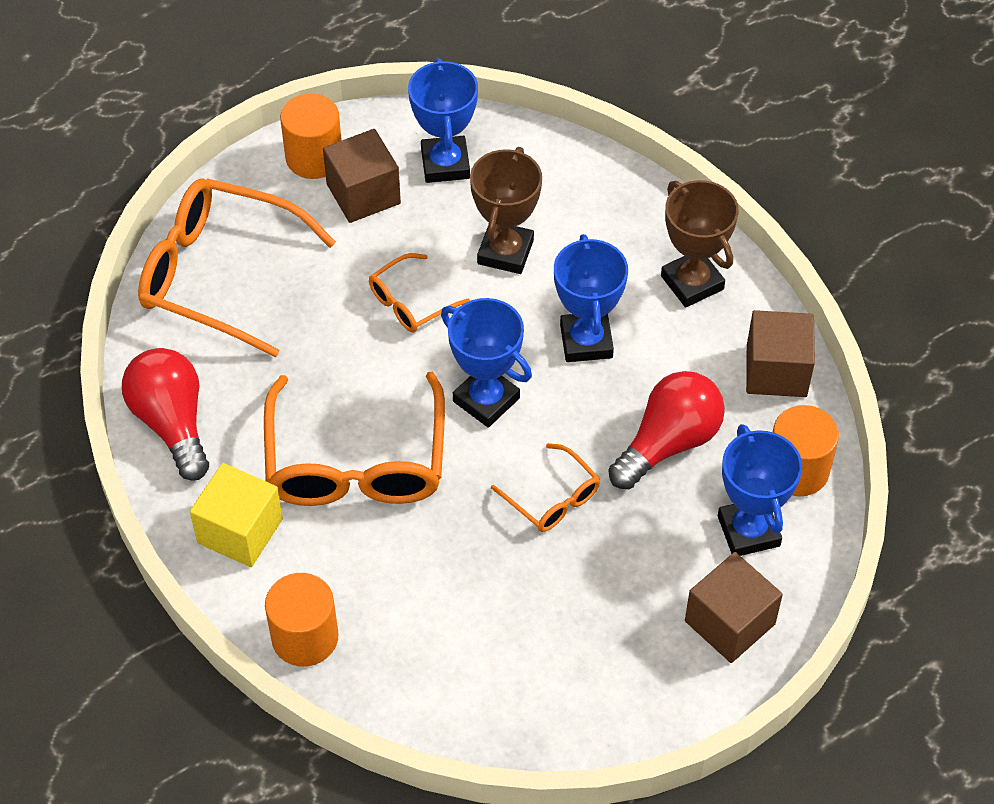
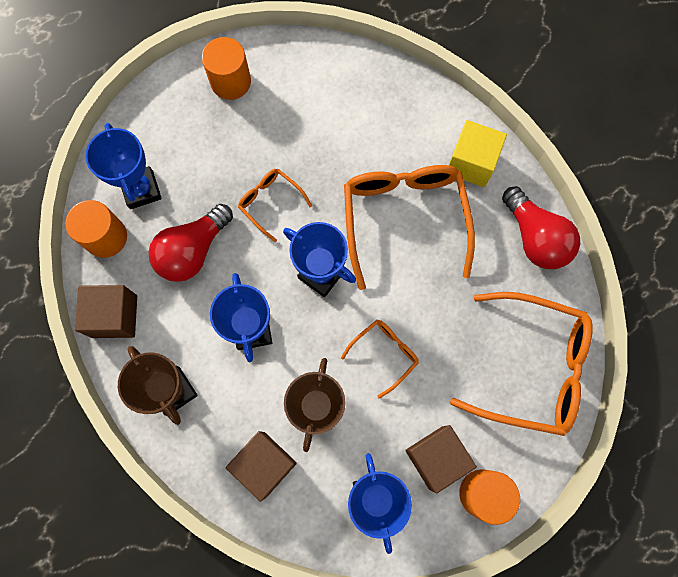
camera: 175 degrees right, 20 degrees up
(305, 637) = (417, 97): orange cylinder -> orange cylinder (231, 82)
(729, 622) = (156, 127): brown cube -> brown cube (265, 464)

